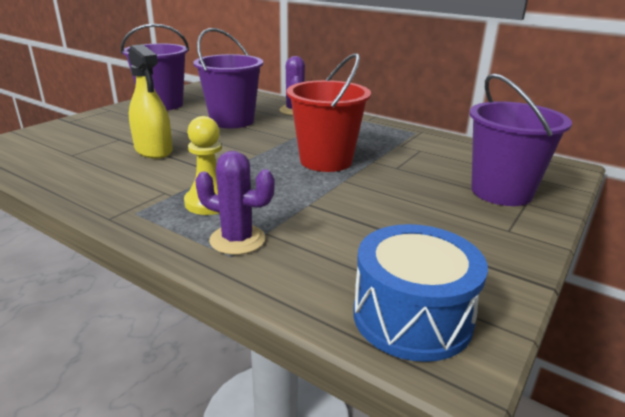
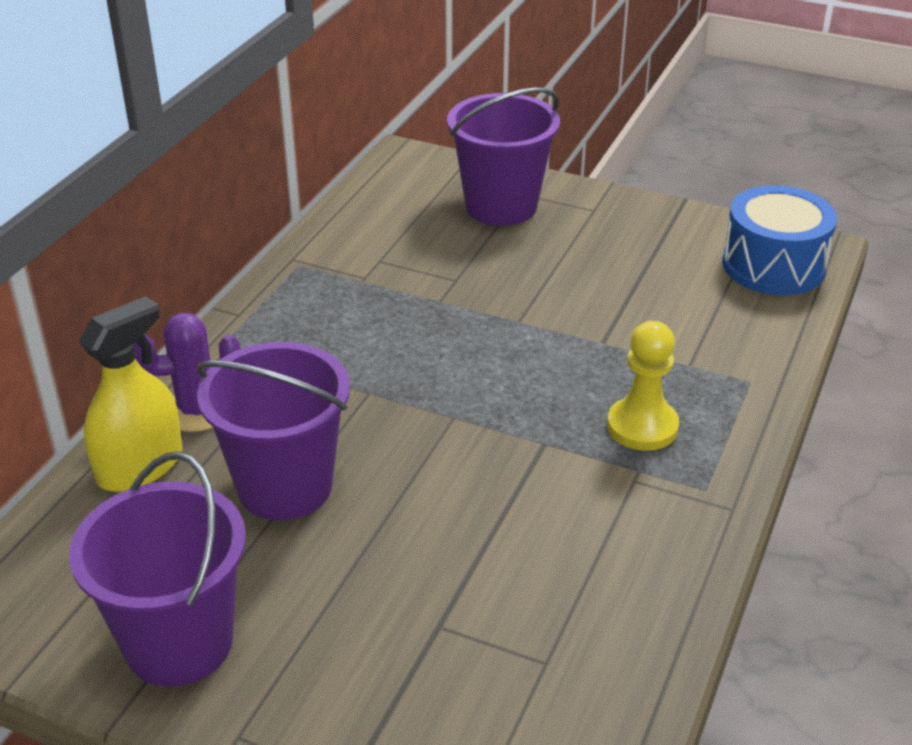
camera: 100 degrees left, 10 degrees up
(153, 150) = (481, 550): yellow spray bottle -> yellow spray bottle (140, 466)
(237, 240) = (717, 382): purple cactus -> none
(326, 161) = (455, 343): red bucket -> none

